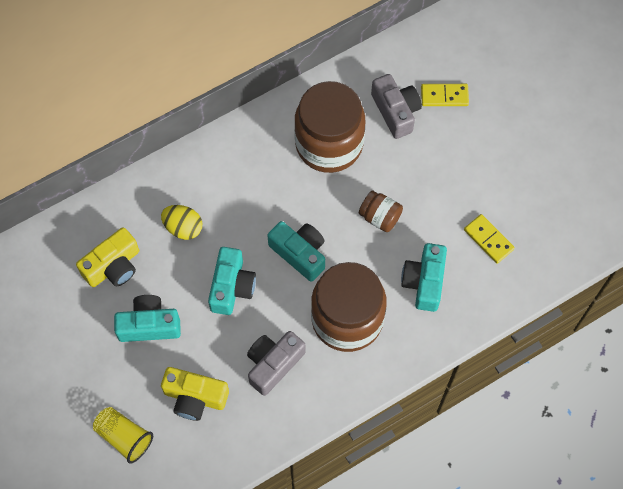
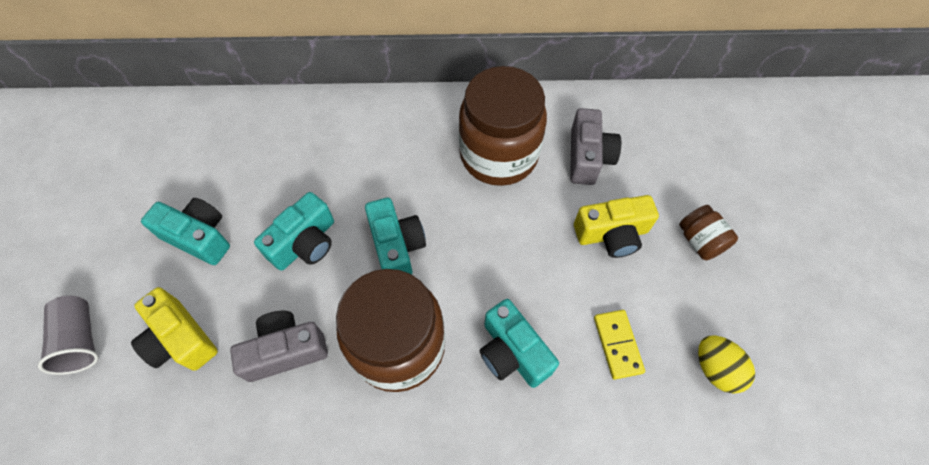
camera: 30 degrees right, 5 degrees down
(113, 266) = (213, 164): yellow camera -> yellow camera (612, 234)
(124, 437) = (81, 340): yellow cup -> grey cup
(183, 228) = (303, 162): yellow egg -> yellow egg (715, 369)
(380, 217) = (506, 253): brown jar -> brown jar (700, 241)
(424, 282) = (512, 352): turquoise camera -> turquoise camera turned 75 degrees counterclockwise
(444, 96) = (650, 166): yellow domino -> none

